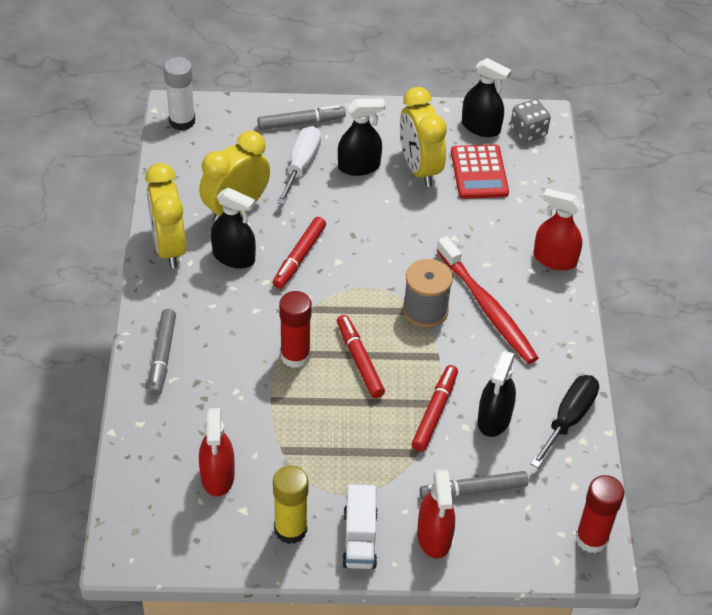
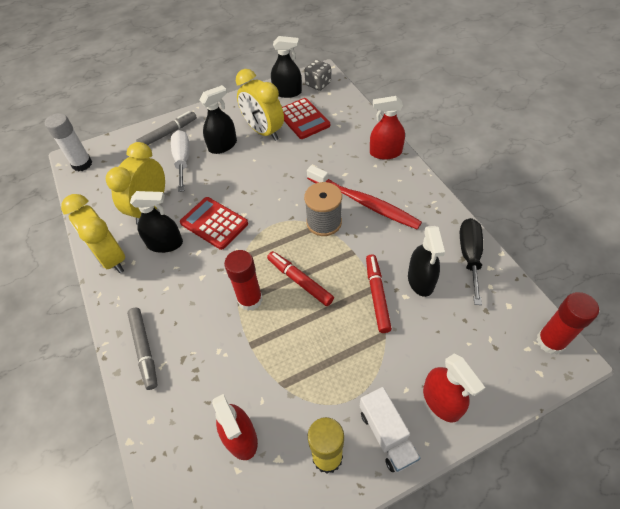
camera: 20 degrees left, 5 degrees up
(299, 257) = (214, 223): red marker -> red calculator
(473, 490) = (444, 345): grey marker -> none

